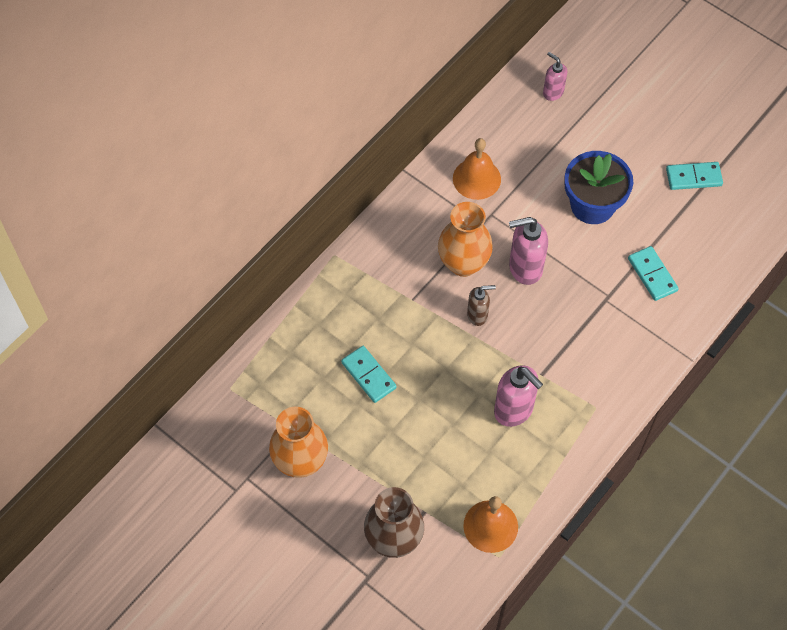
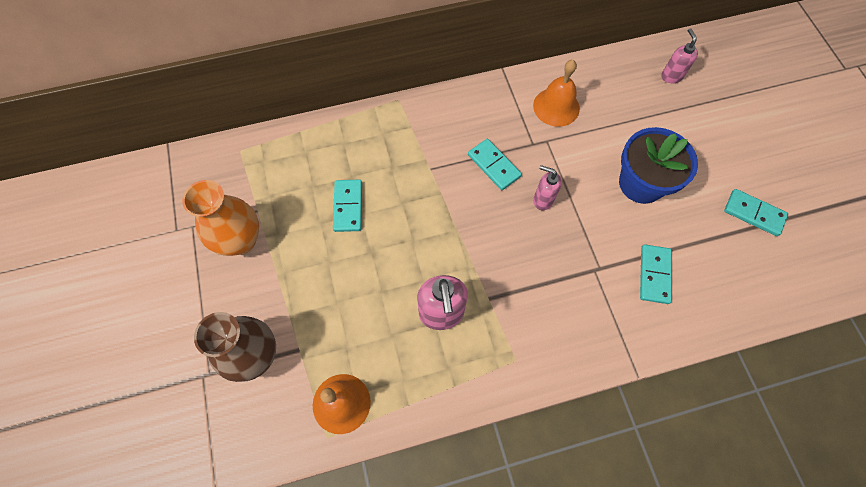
camera: 35 degrees right, 5 degrees up
(463, 263) = (494, 165): orange vase -> turquoise domino
(477, 315) = (473, 214): brown soap dispenser -> none
(524, 268) = (542, 200): pink soap dispenser -> pink soap dispenser, size x0.60

